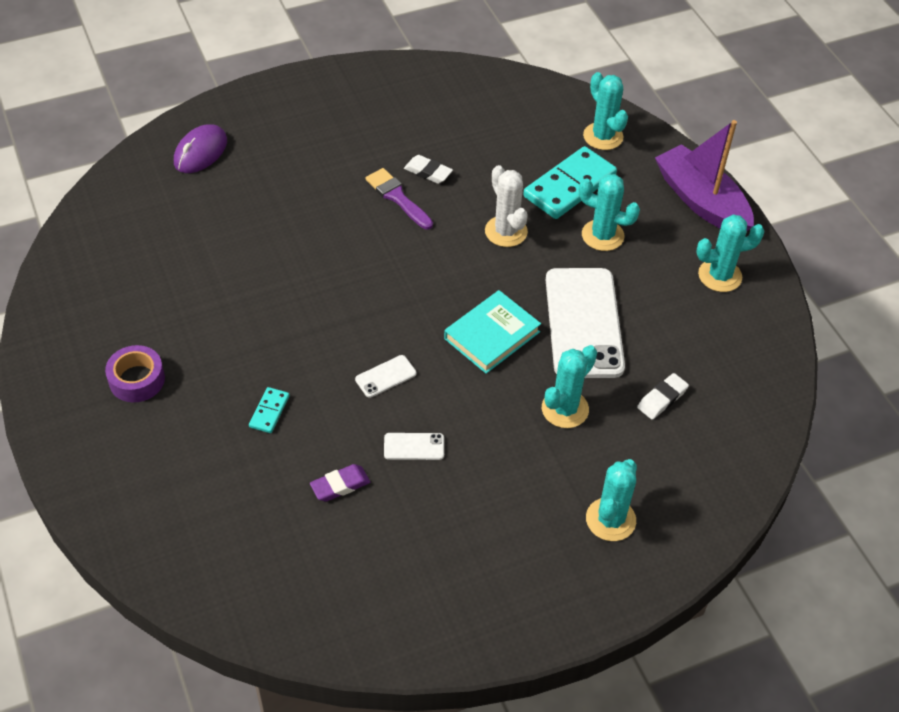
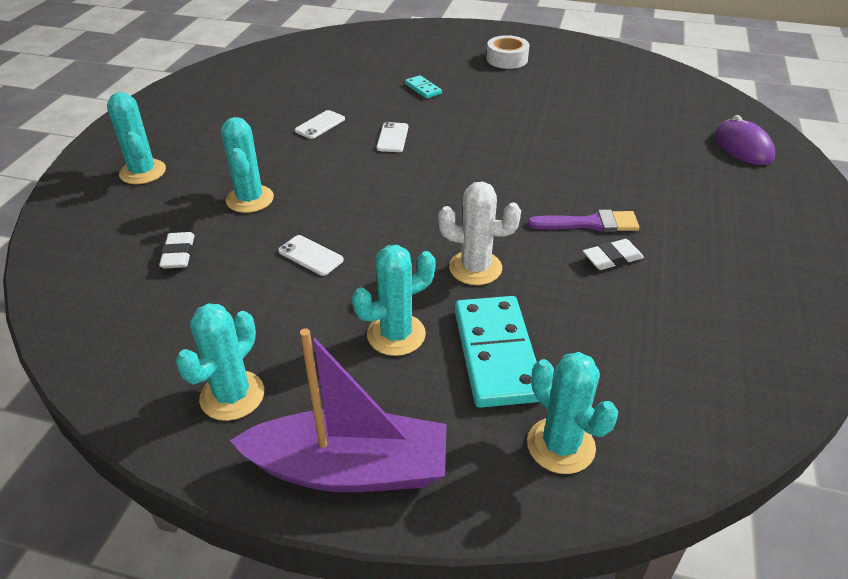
camera: 130 degrees right, 10 degrees down
(137, 380) = (507, 59): purple tape -> white tape
(340, 485) = (332, 91): purple eraser -> none
(492, 335) = (366, 199): turquoise book -> none
(583, 323) = (310, 255): white phone -> white phone, size x0.41
(603, 136) = (561, 445): turquoise cactus -> turquoise cactus turned 45 degrees clockwise

